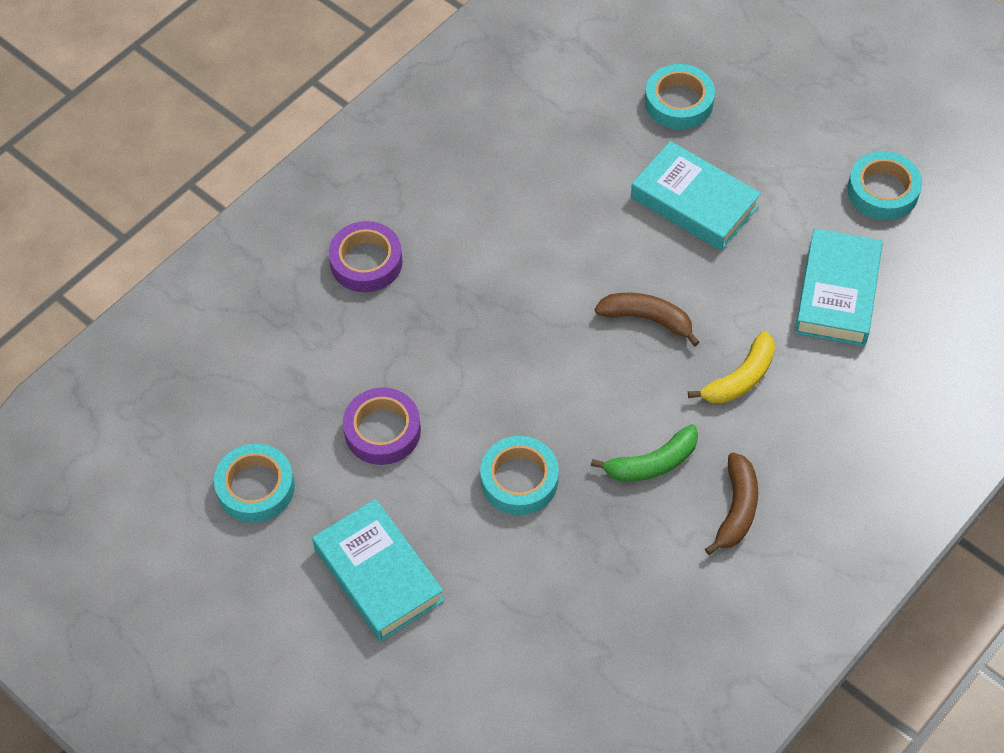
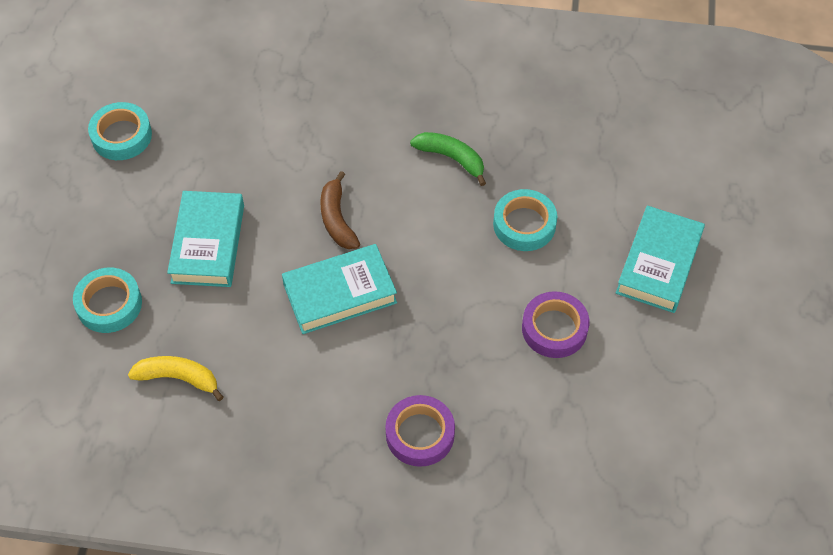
camera: 125 degrees left, 0 degrees up
(256, 487) = (663, 380): turquoise tape -> none
(736, 509) = (449, 99): brown banana -> none
(740, 378) = (347, 143): yellow banana -> yellow banana (178, 378)
(837, 293) = (235, 122): turquoise book -> turquoise book (340, 293)

